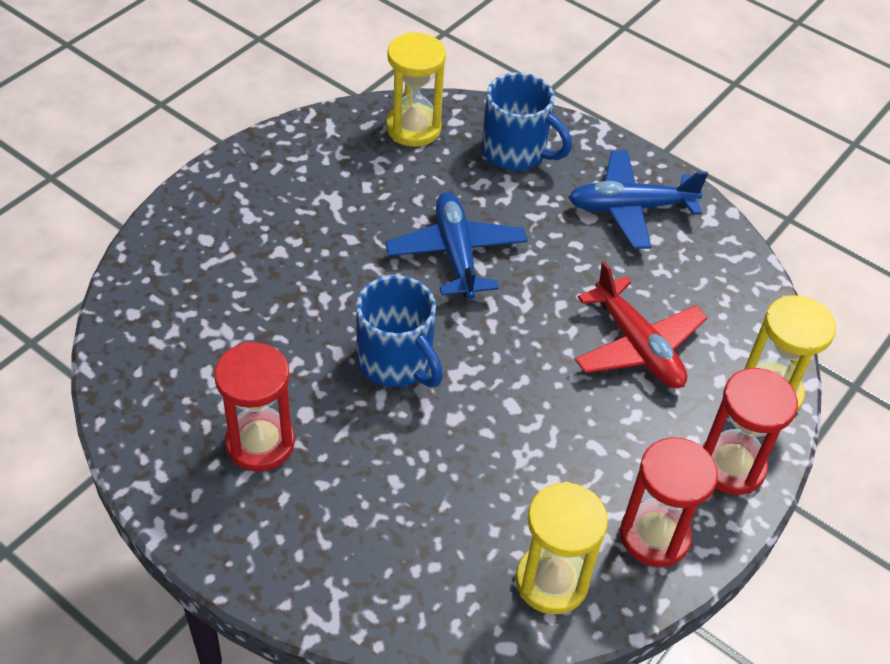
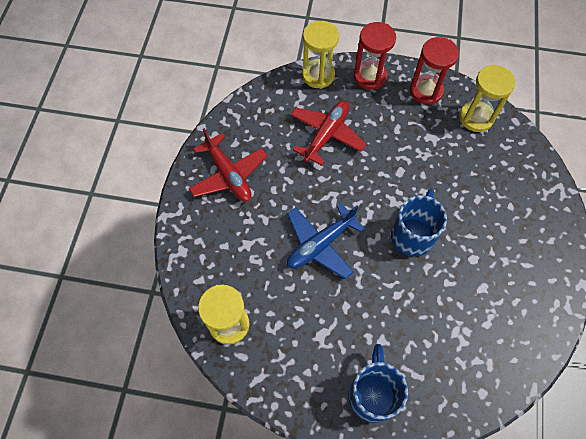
camera: 115 degrees left, 15 degrees up
(260, 443) = (505, 269): red hourglass -> none
(516, 152) = (216, 253): blue mug -> blue mug (372, 393)
(630, 208) = (228, 175): blue plane -> red plane

